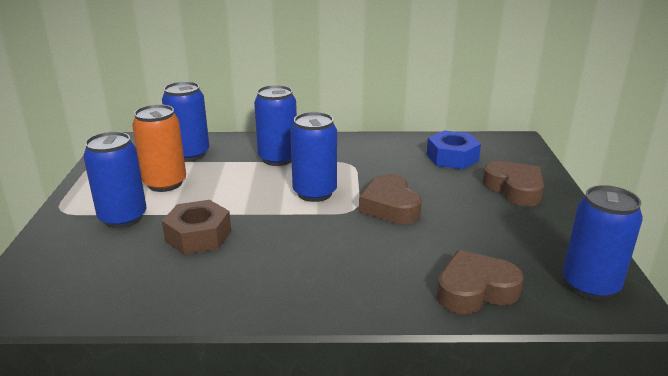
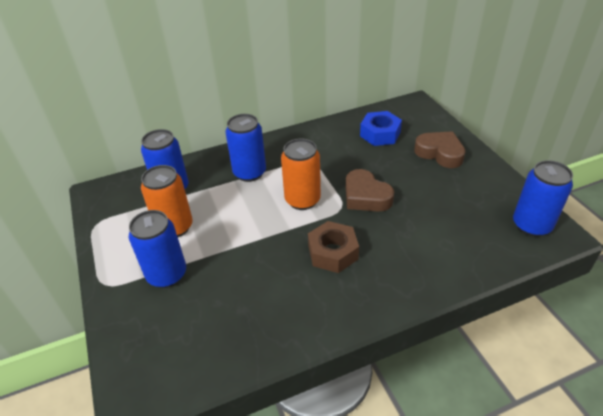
camera: 20 degrees left, 15 degrees up
(198, 236) = (243, 272): brown nut -> brown nut (333, 252)
(314, 193) = (302, 200): blue can -> orange can
(475, 290) = (467, 254): brown heart -> none

